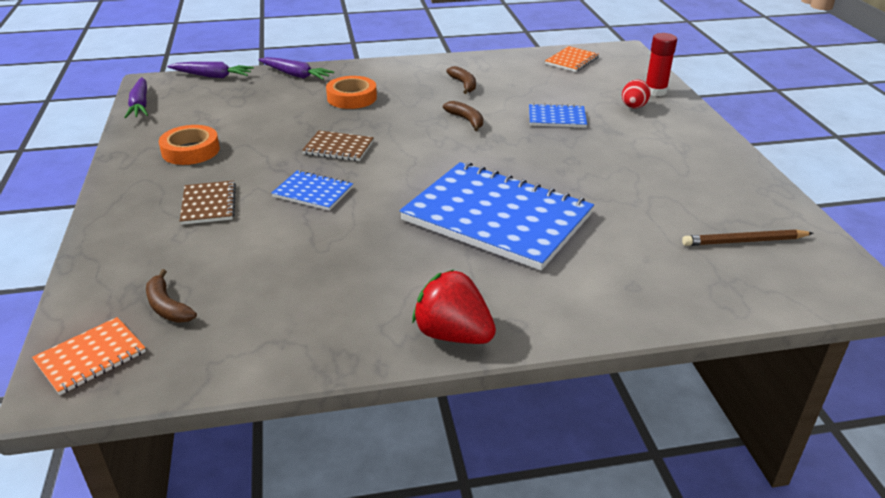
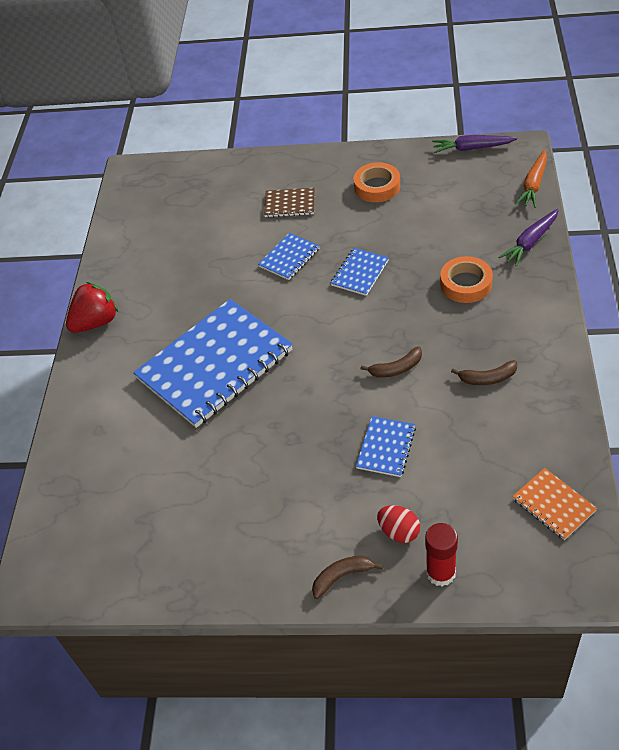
camera: 110 degrees right, 15 degrees up
(91, 357) = (148, 176): orange notebook -> none
(167, 306) = (179, 198): brown banana -> brown banana (342, 576)
(212, 76) = (533, 184): purple carrot -> orange carrot
(338, 148) = (360, 273): brown notebook -> blue notebook
(744, 241) = (118, 529): brown pencil -> none

